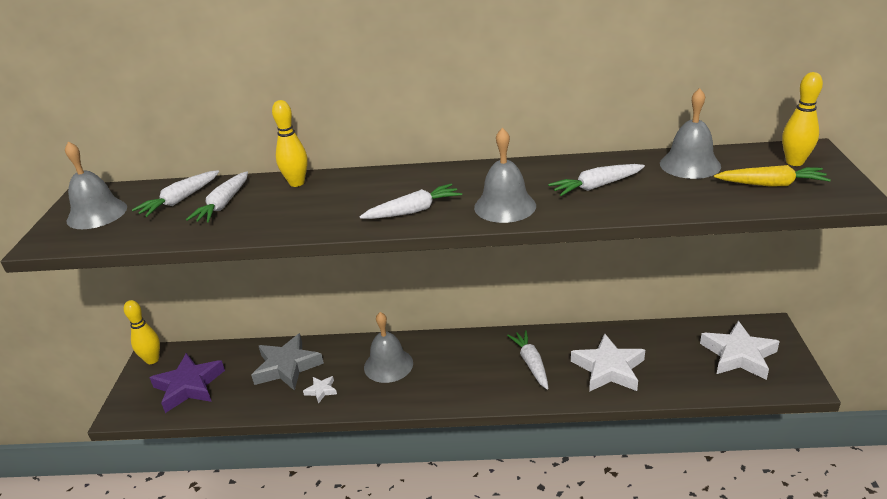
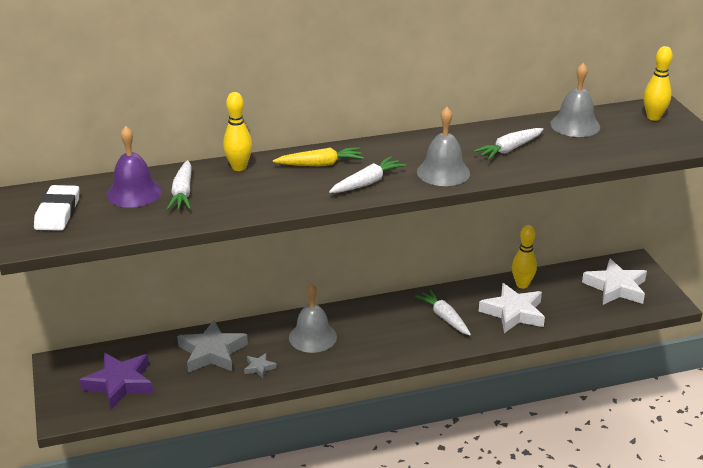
camera: 20 degrees left, 0 degrees up
(97, 214) = (58, 212): grey bell -> white eraser
(152, 360) = (61, 366): yellow bowling pin -> yellow bowling pin (522, 285)
(180, 200) = (134, 193): white carrot -> purple bell
(321, 390) = (259, 367): white star -> grey star
(771, 184) = (642, 137): yellow carrot -> yellow carrot (320, 164)

